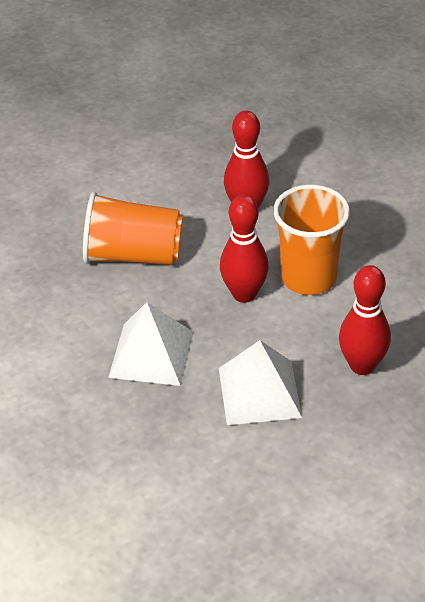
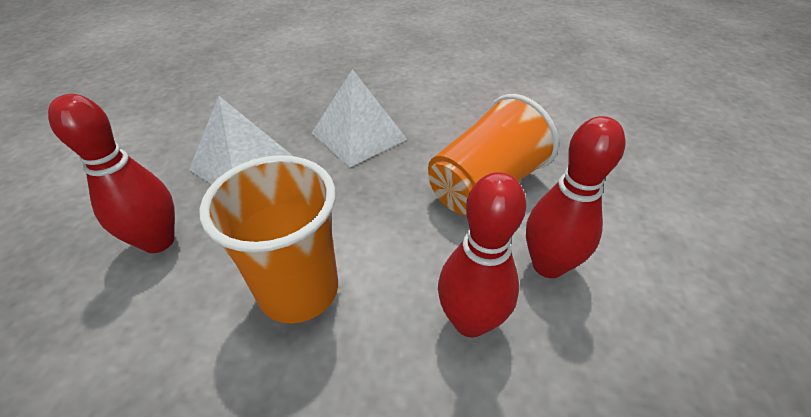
camera: 130 degrees right, 0 degrees up
(244, 294) = (346, 224): red bowling pin -> red bowling pin (548, 265)

